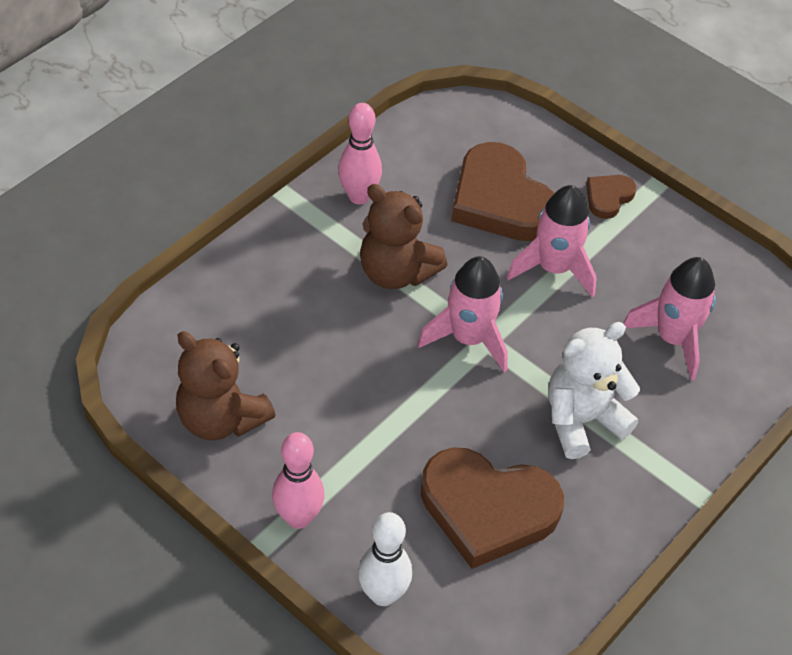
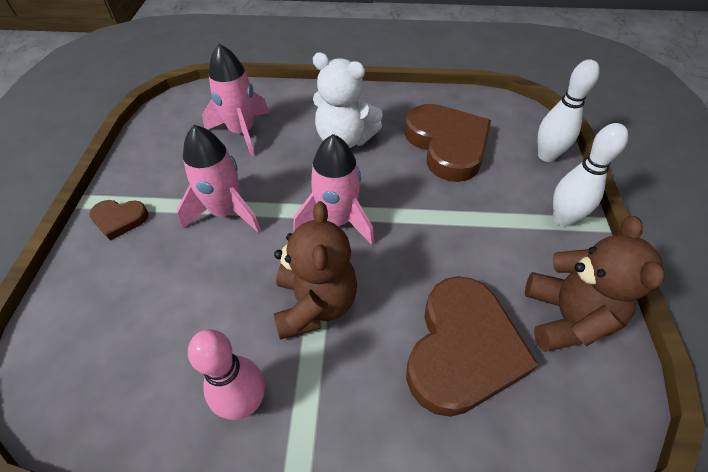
camera: 125 degrees left, 0 degrees up
(298, 517) = (562, 218): pink bowling pin -> white bowling pin
(500, 200) = (170, 284): brown heart -> brown heart (462, 349)

